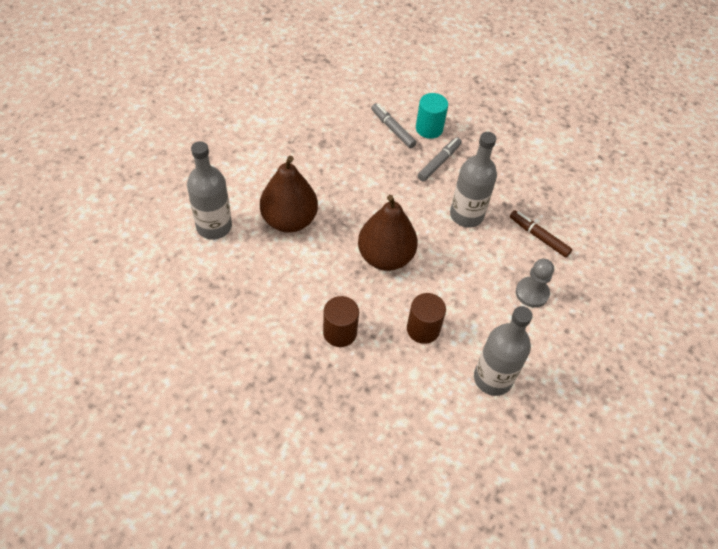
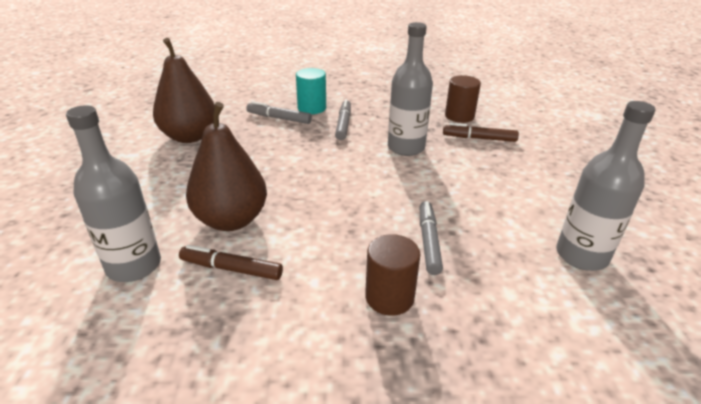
camera: 30 degrees left, 20 degrees down
(265, 260) = (231, 269): none -> brown marker
(385, 257) = (367, 206): brown pear -> brown pear (190, 136)
(400, 309) = (428, 241): none -> grey marker
(423, 329) = (470, 248): brown cylinder -> brown cylinder (459, 116)
(532, 293) = (523, 175): grey pawn -> none

